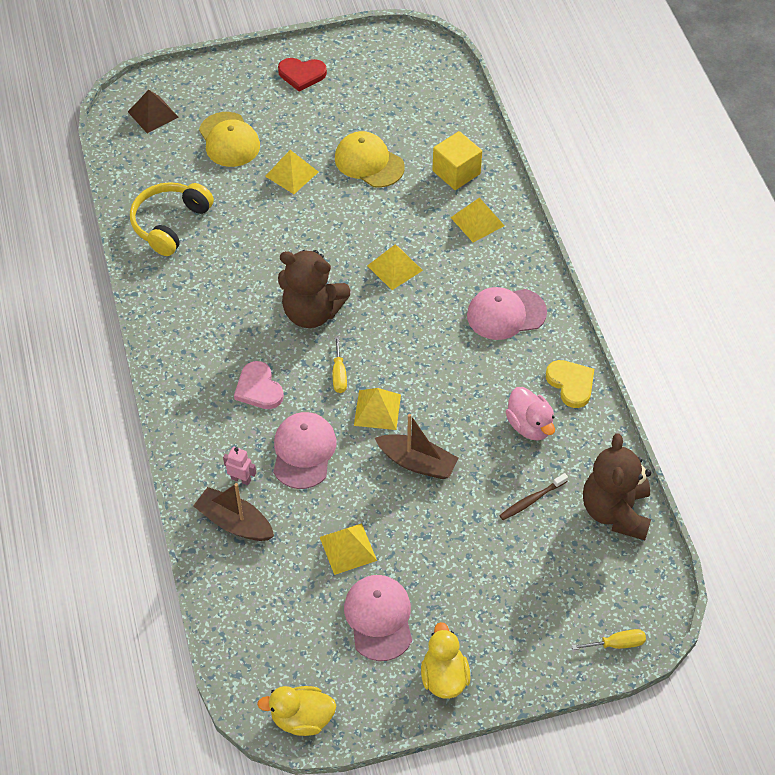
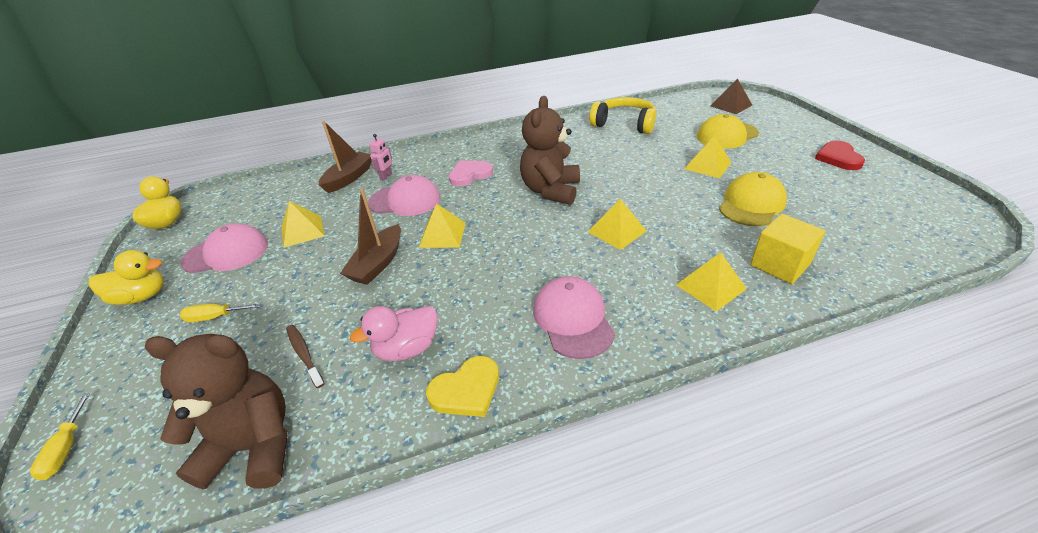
camera: 90 degrees right, 15 degrees down
(339, 374) = (483, 210): yellow screwdriver -> yellow screwdriver (215, 317)

